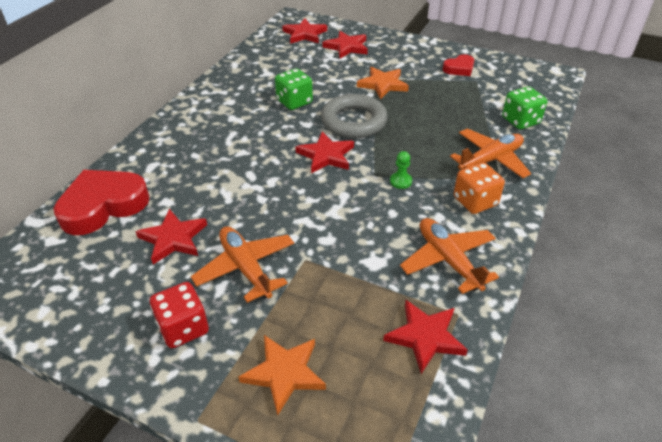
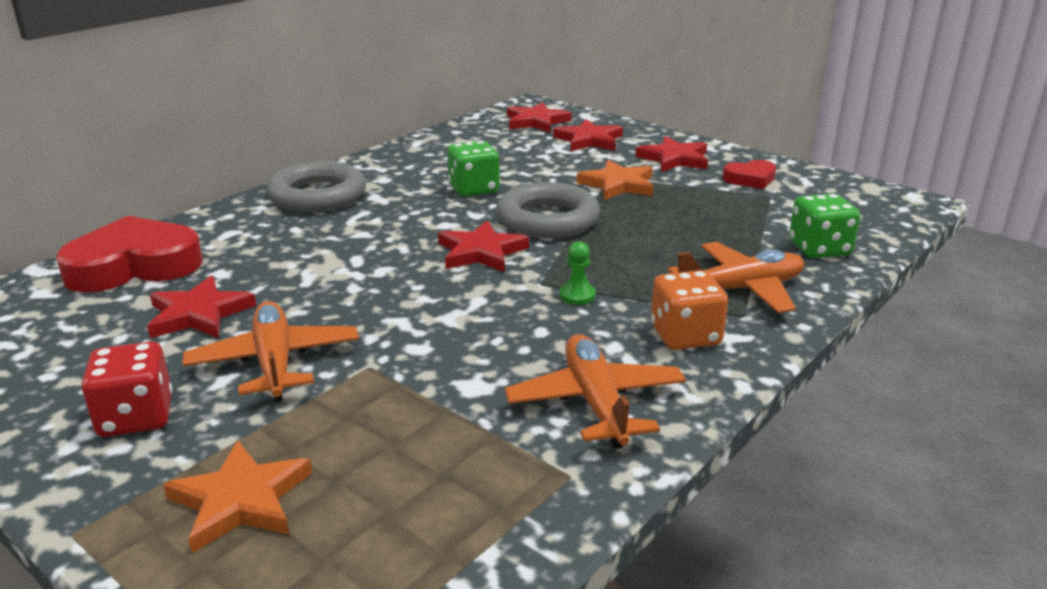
camera: 15 degrees right, 15 degrees down
(193, 123) = (317, 195): none -> grey ring
(425, 337) = (496, 496): red star -> red star (674, 159)

